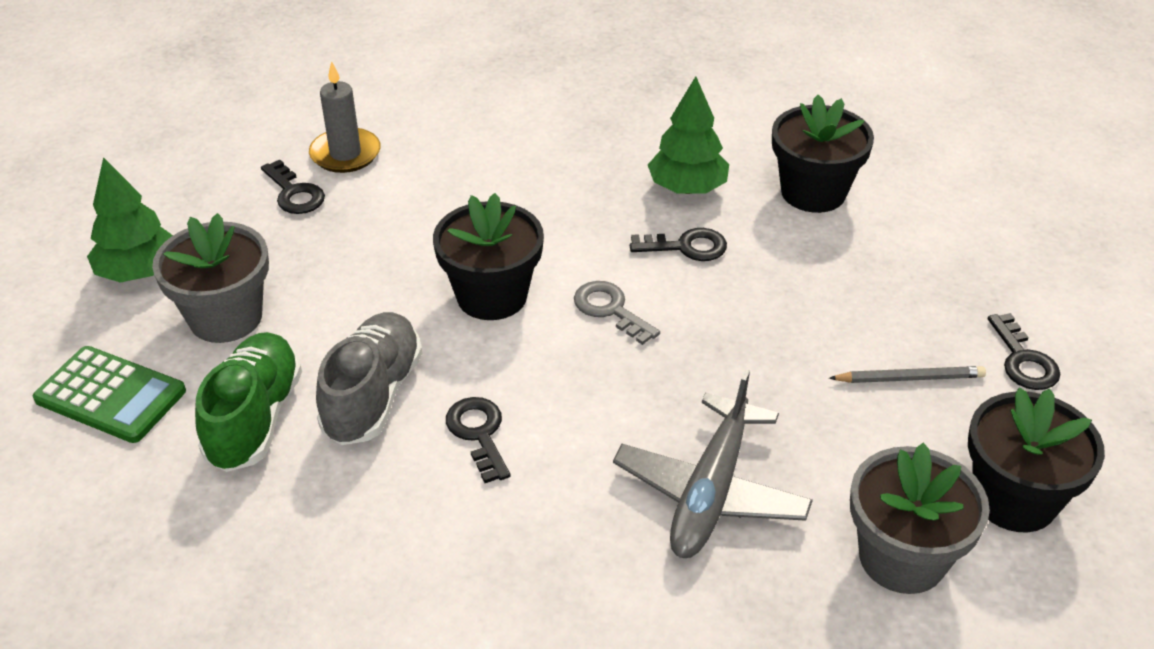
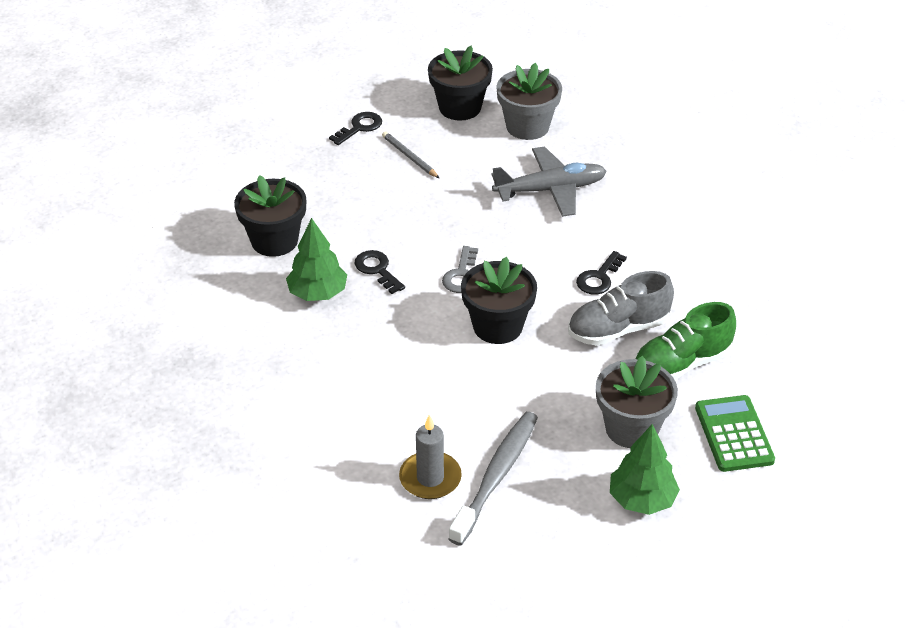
camera: 125 degrees left, 0 degrees up
(294, 193) = (496, 476): black key -> grey toothbrush

